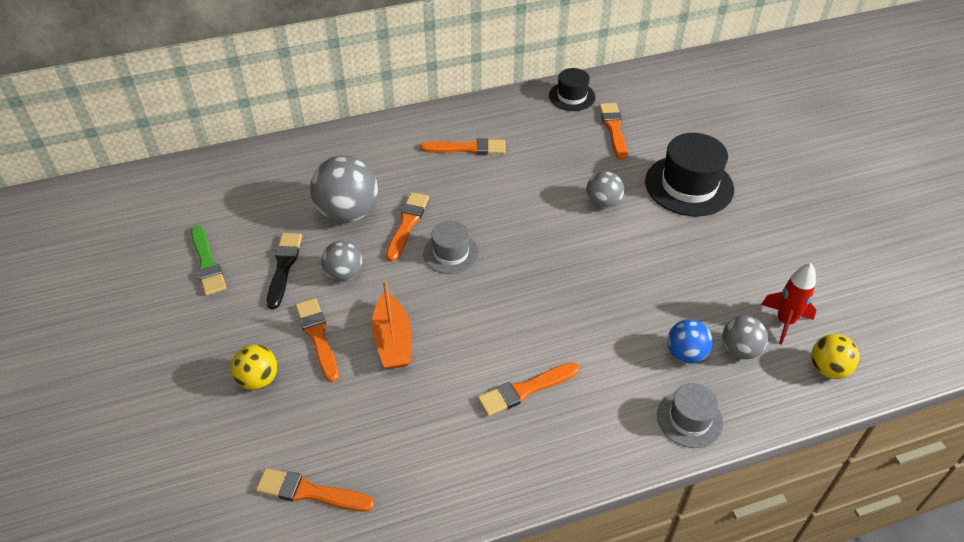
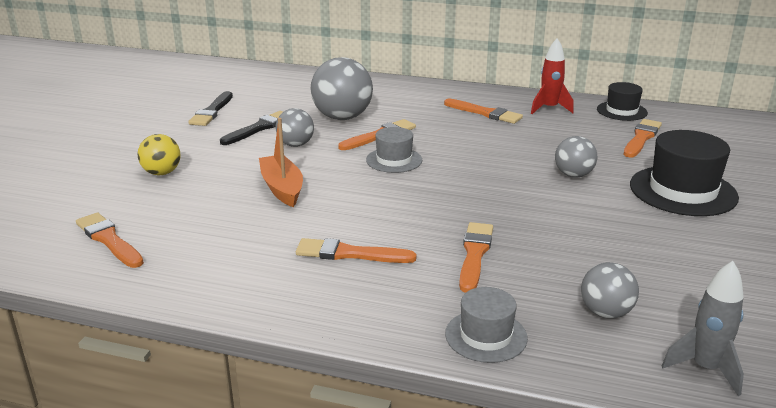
camera: 35 degrees right, 20 degrees down
(207, 263) = (212, 111): green brush -> black brush
(318, 337) = (232, 167): orange brush -> orange brush (474, 254)
(393, 341) = (282, 188): orange boat -> orange boat turned 135 degrees clockwise
(685, 354) = (539, 292): blue ball -> none
(785, 322) = (688, 314): red rocket -> red rocket (549, 109)
(828, 369) = (705, 368): yellow ball -> grey rocket

